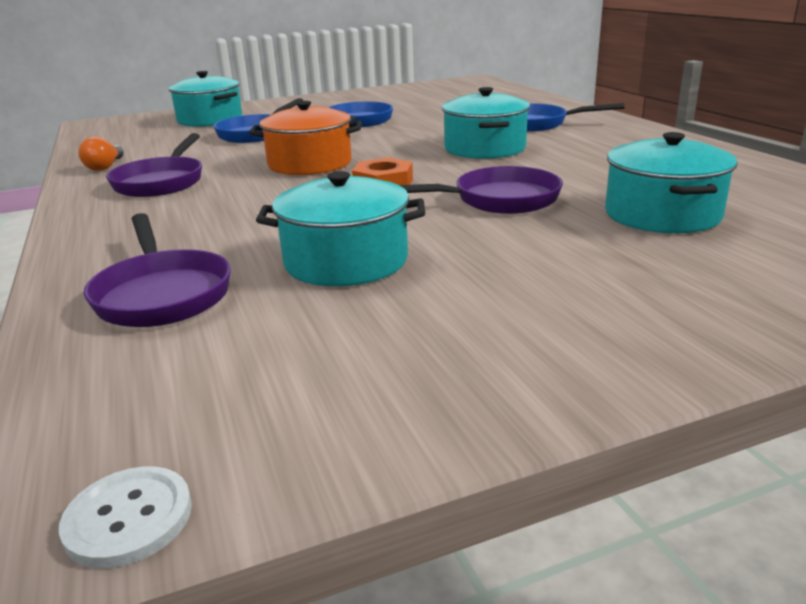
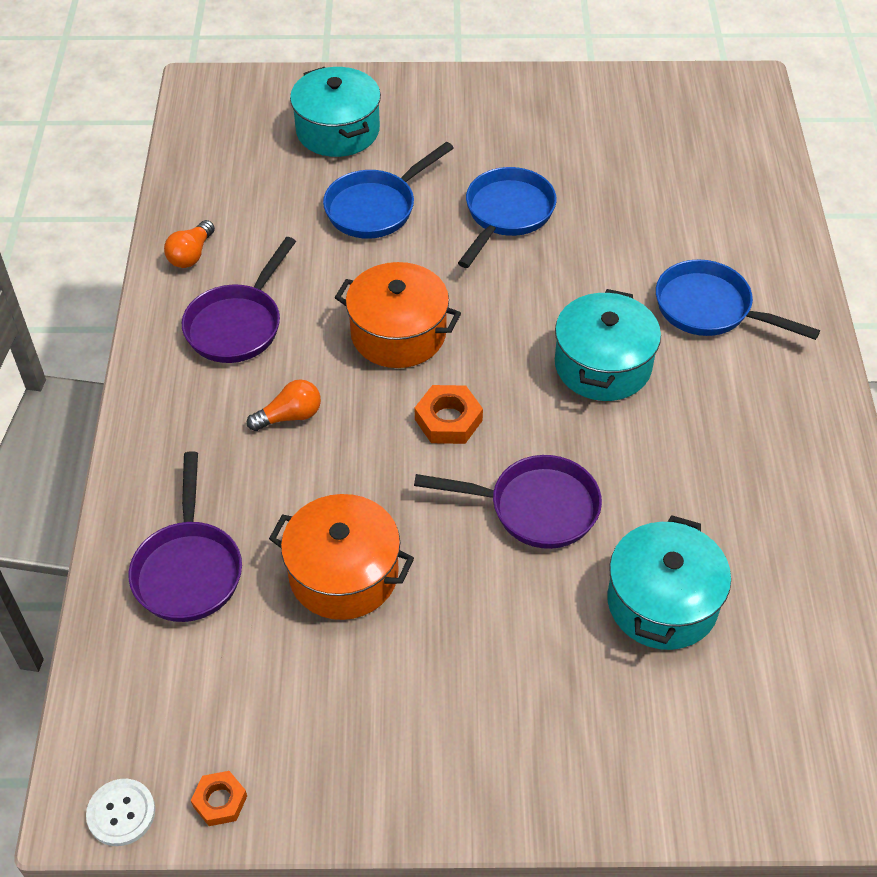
camera: 20 degrees right, 25 degrees up
(234, 205) = (290, 416): none -> orange light bulb
(297, 456) = (220, 801): none -> orange nut
(346, 261) = (343, 574): turquoise pot -> orange pot

